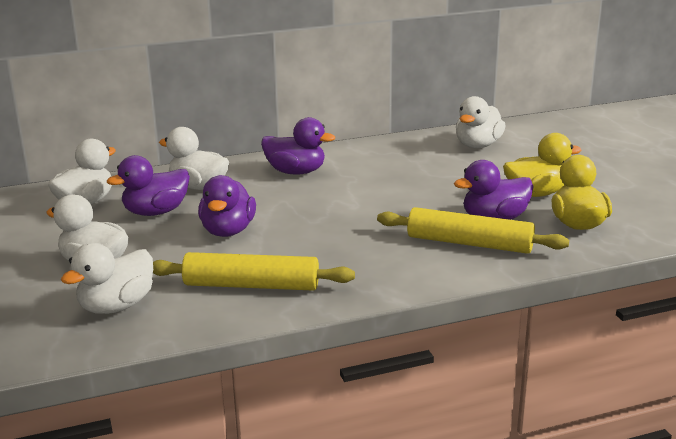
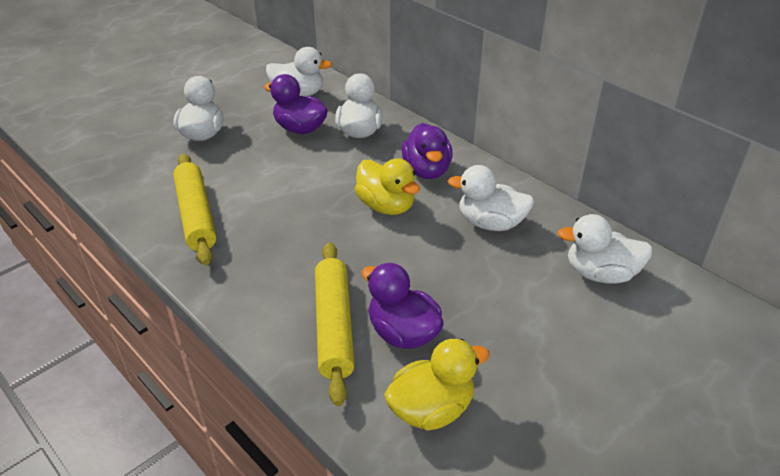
camera: 65 degrees right, 15 degrees up
(116, 306) = (145, 165): white duck -> white duck (490, 223)
(228, 231) = (284, 173): purple duck -> none
(536, 193) = (495, 354): yellow duck -> yellow duck (386, 206)

